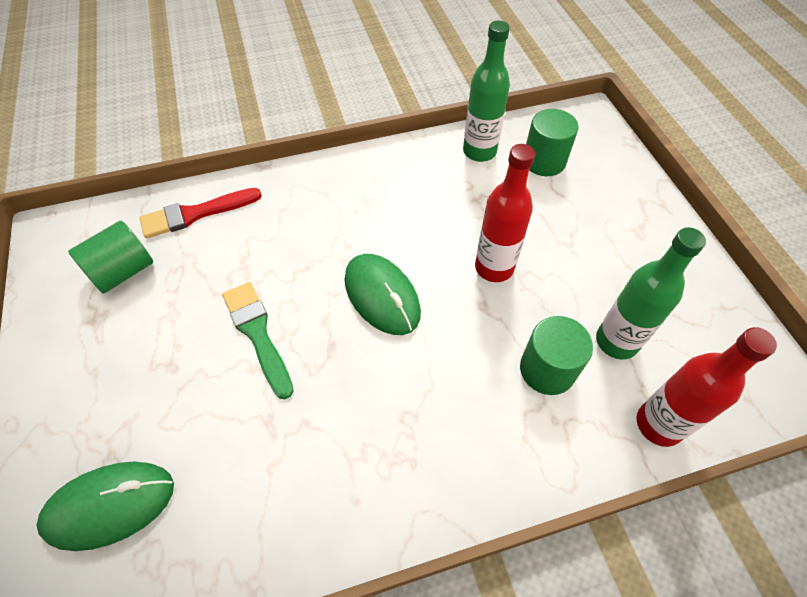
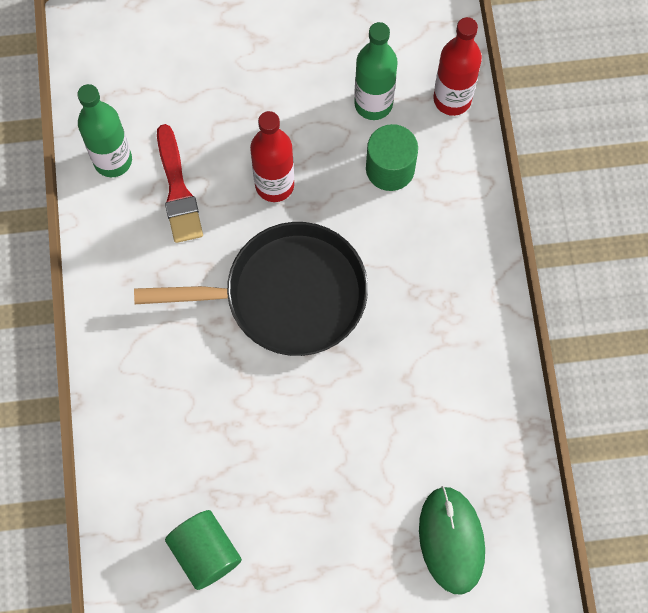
camera: 80 degrees left, 15 degrees up
(196, 214) = (139, 478): red brush -> red brush (178, 190)
(257, 334) = (308, 415): green brush -> none
(382, 296) = (287, 295): green mouse -> black pan
(544, 161) = (143, 98): green cylinder -> none

